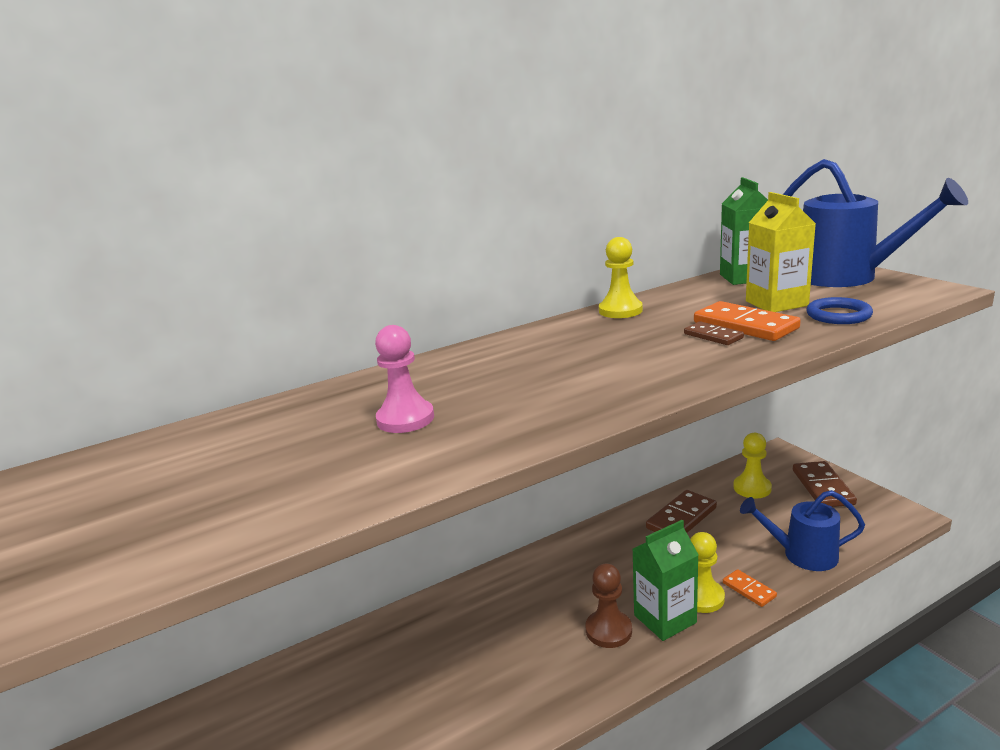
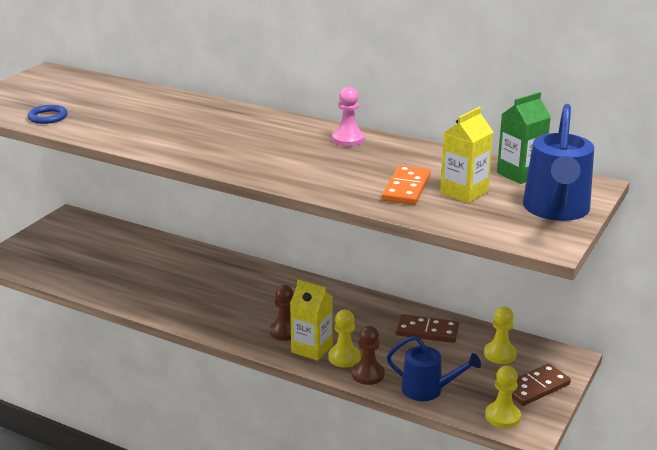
camera: 55 degrees right, 5 degrees up
(405, 419) = (199, 131): pink pawn -> pink pawn (348, 139)
(620, 310) = (403, 146): yellow pawn -> yellow pawn (502, 416)
(665, 619) = (311, 348): green carton -> yellow carton
(713, 336) = (378, 182): brown domino -> none
(749, 590) = (368, 374): orange domino -> brown pawn
(801, 555) = (428, 390): blue watering can -> blue watering can turned 135 degrees clockwise
(838, 315) = (455, 215): blue ring -> blue ring (48, 117)

